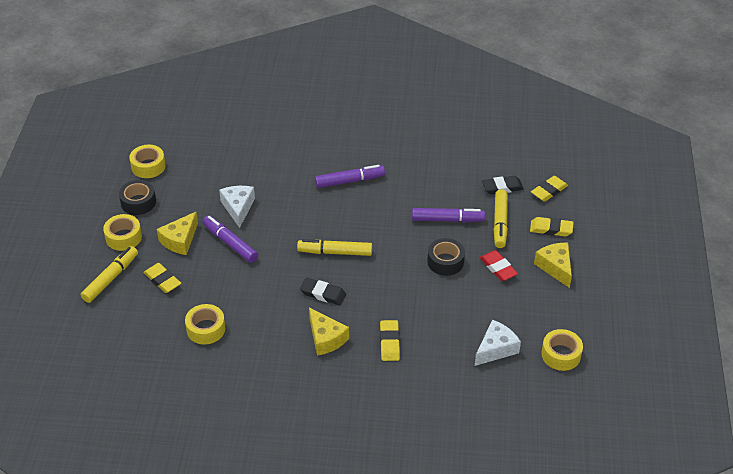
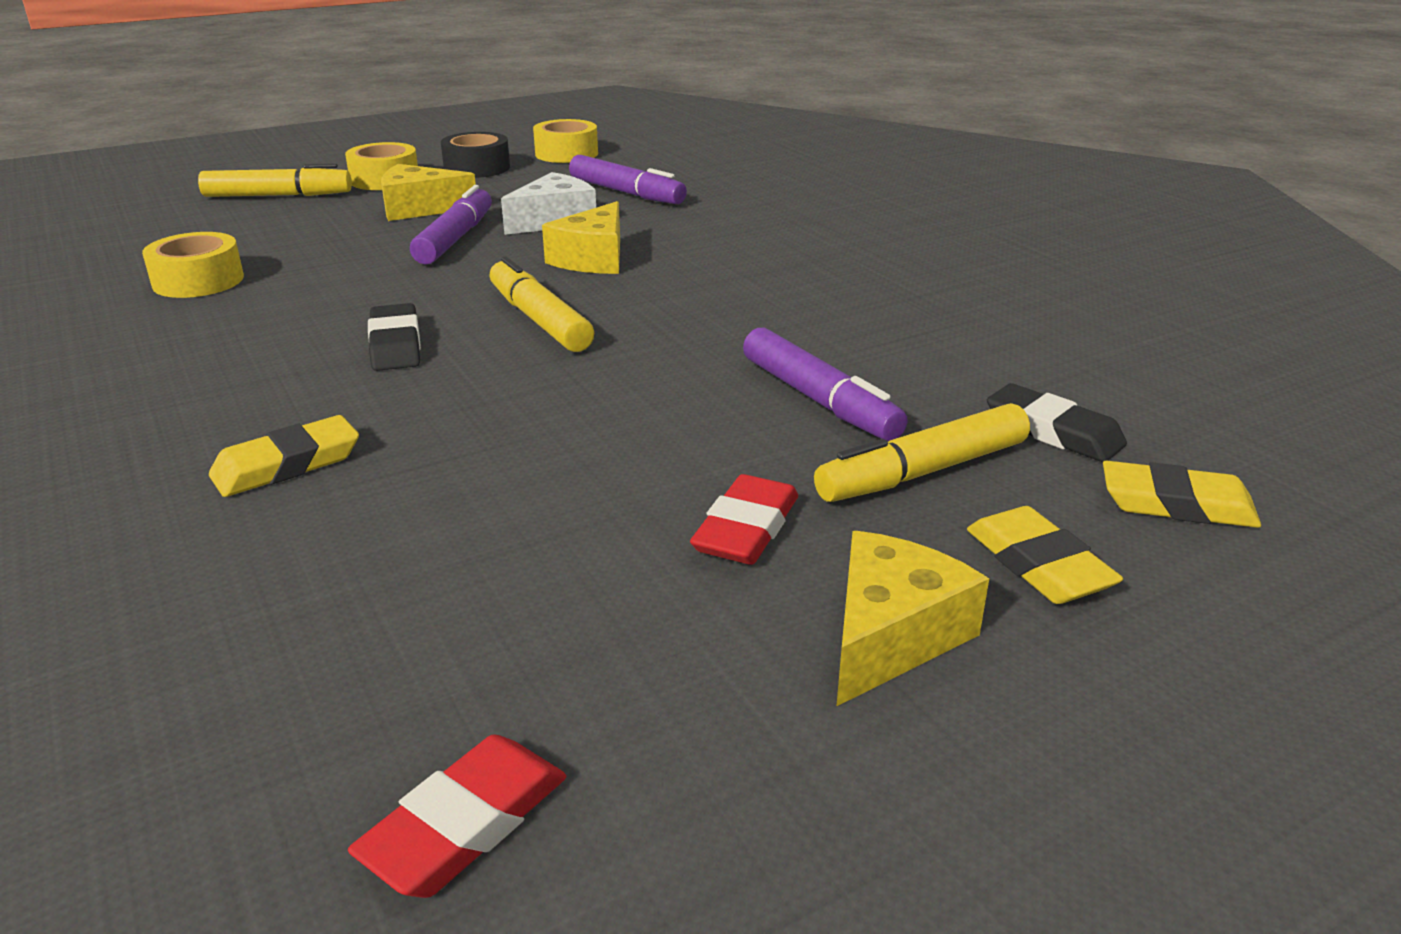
camera: 55 degrees right, 15 degrees down
(162, 280) = (305, 223): yellow eraser -> none
(326, 338) = (248, 388): yellow cheese -> yellow cheese (593, 259)
(349, 181) = (766, 274): purple marker -> purple marker (626, 193)
(445, 262) = (668, 444): black tape -> none
(495, 349) = (384, 648): white cheese -> none
(561, 354) = (465, 824): yellow tape -> red eraser

